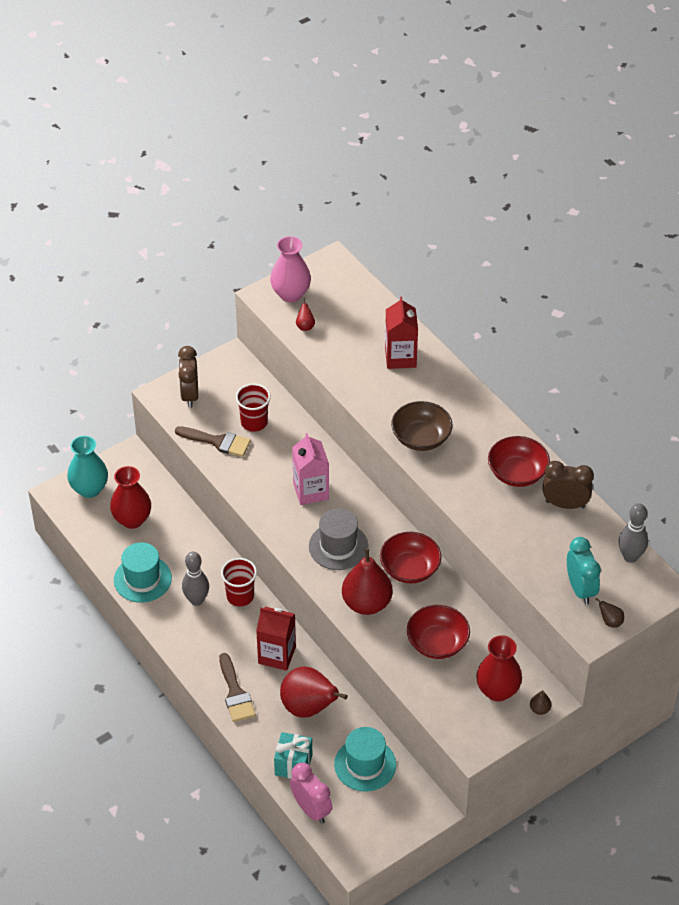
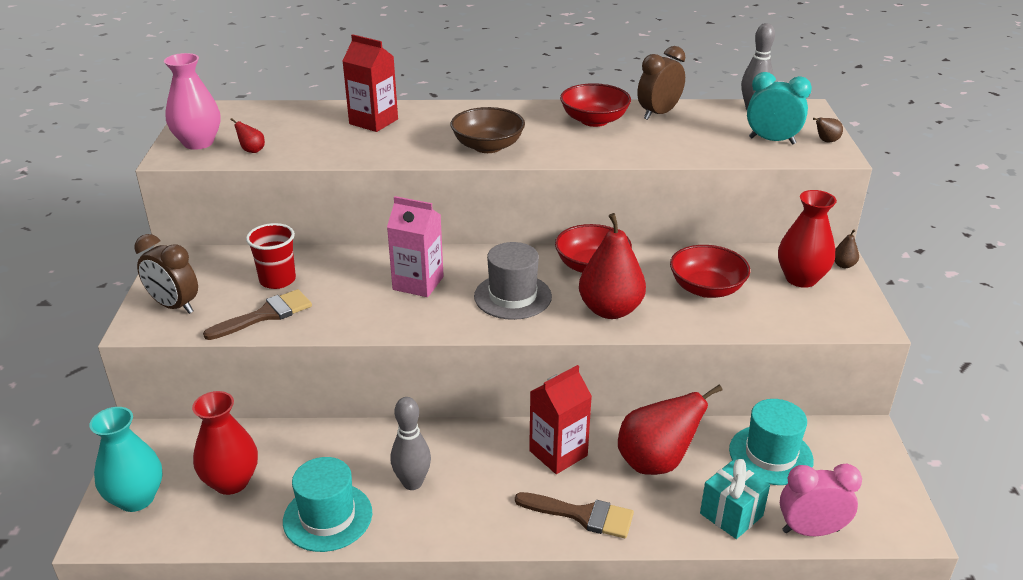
camera: 55 degrees left, 15 degrees down
(240, 596) = (446, 443): red cup -> none

